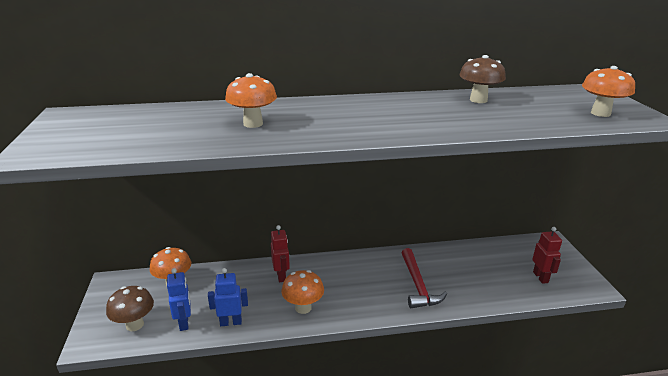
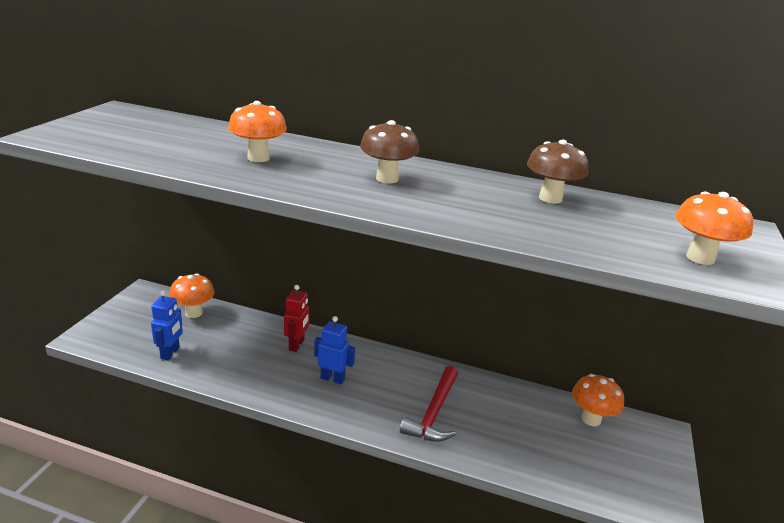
camera: 25 degrees right, 0 degrees up
(135, 325) = (130, 337): brown mushroom -> brown mushroom (387, 179)
(231, 322) = (210, 370): blue robot -> blue robot (332, 378)
(303, 308) = (289, 385): orange mushroom -> orange mushroom (591, 419)
(540, 277) = (603, 468): red robot -> none

